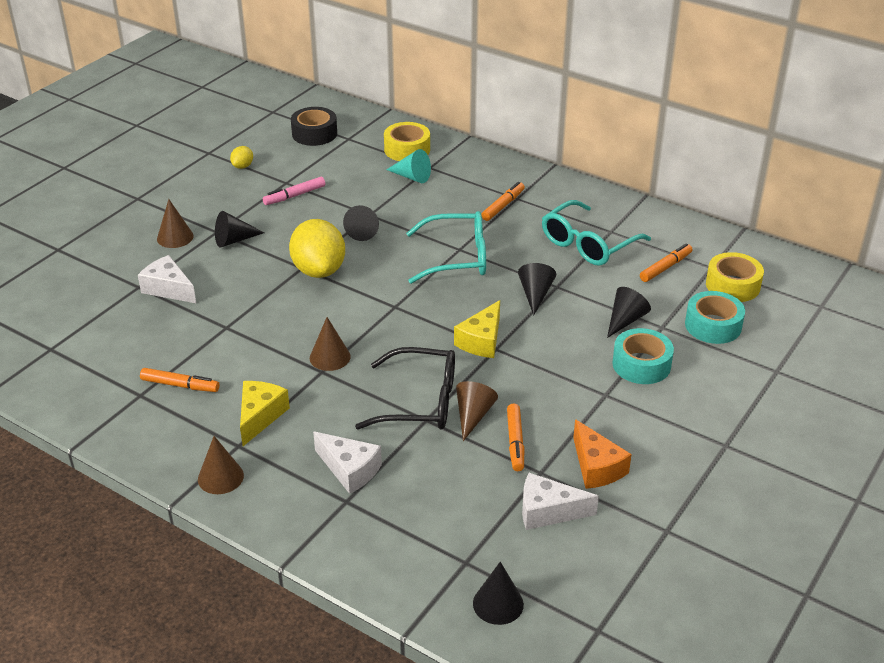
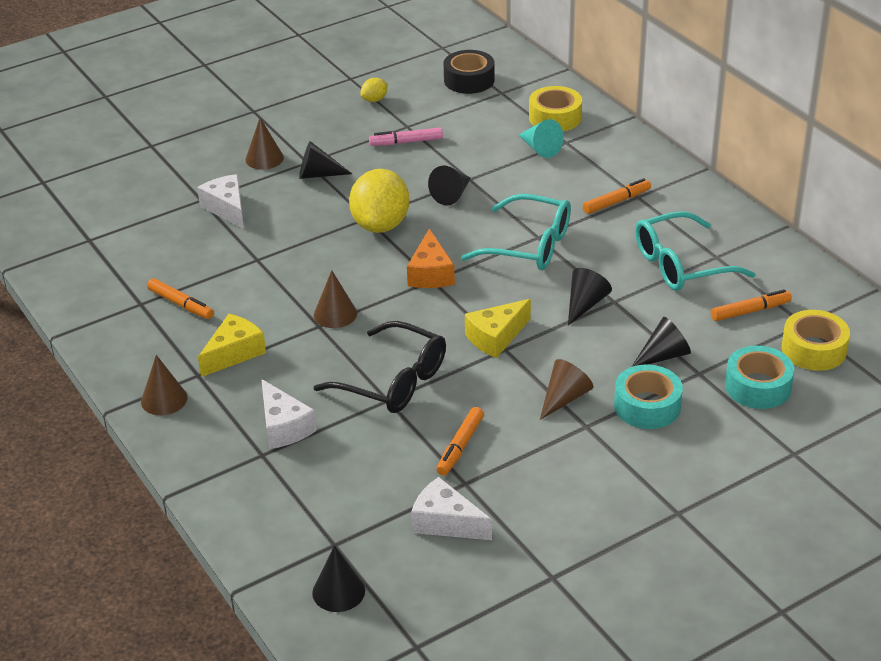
camera: 25 degrees right, 0 degrees up
(473, 415) = (436, 409): brown cone -> brown cone (564, 398)
(596, 467) = (525, 494): orange cheese -> orange cheese (430, 273)

